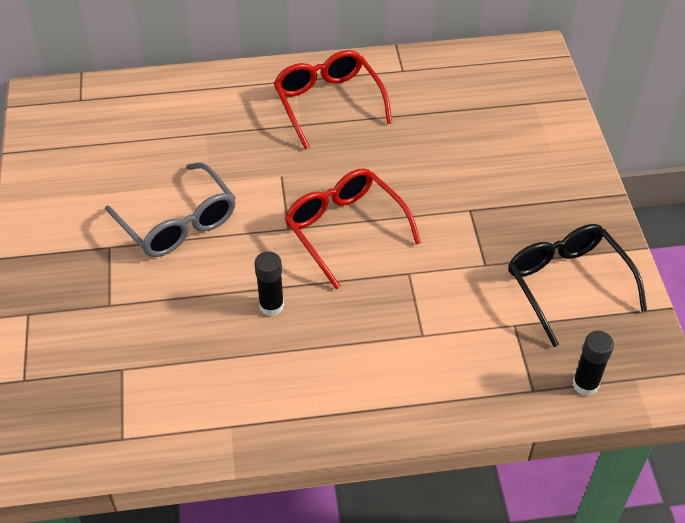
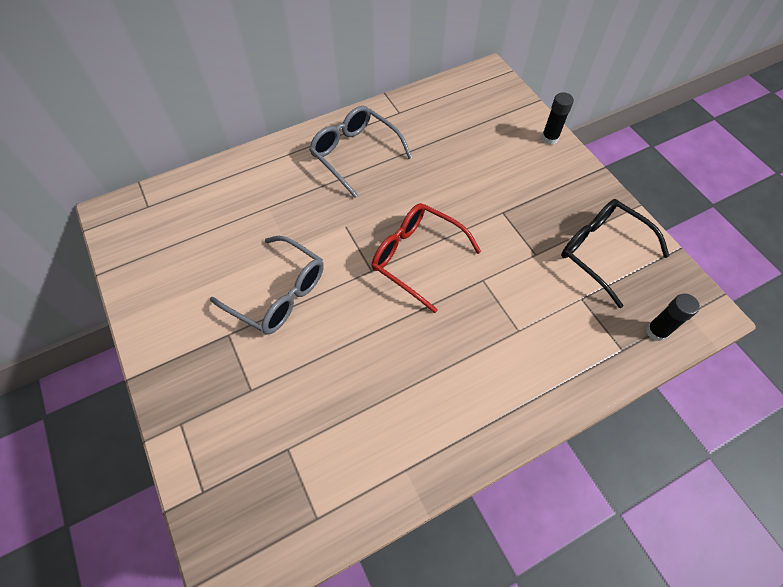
camera: 20 degrees left, 10 degrees up
(271, 306) = (389, 344): black glue stick -> black glue stick (549, 138)
(328, 102) = (354, 153): red glasses -> grey glasses

